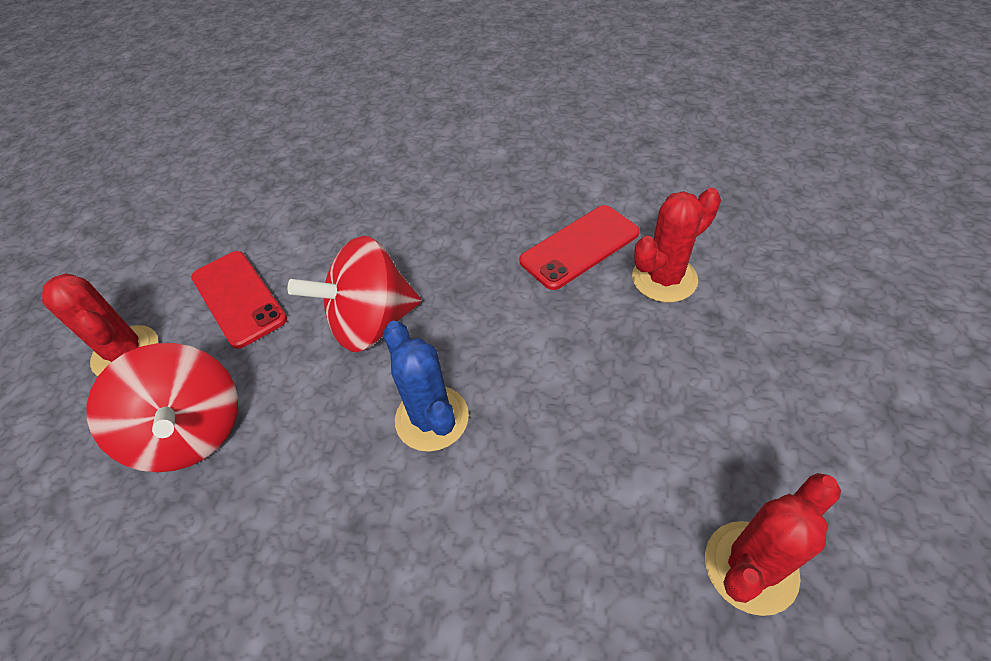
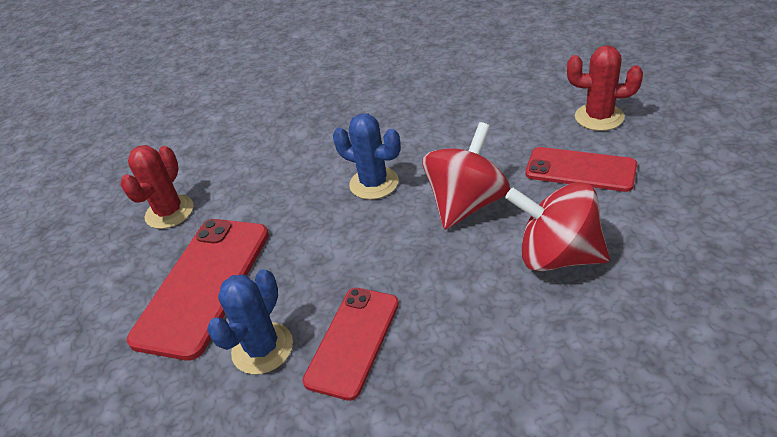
camera: 150 degrees right, 10 degrees down
(192, 432) = (501, 117): red spinning top -> red spinning top (557, 256)
(664, 279) = (262, 348): red cactus -> blue cactus
(712, 384) = (204, 285): none -> red phone

